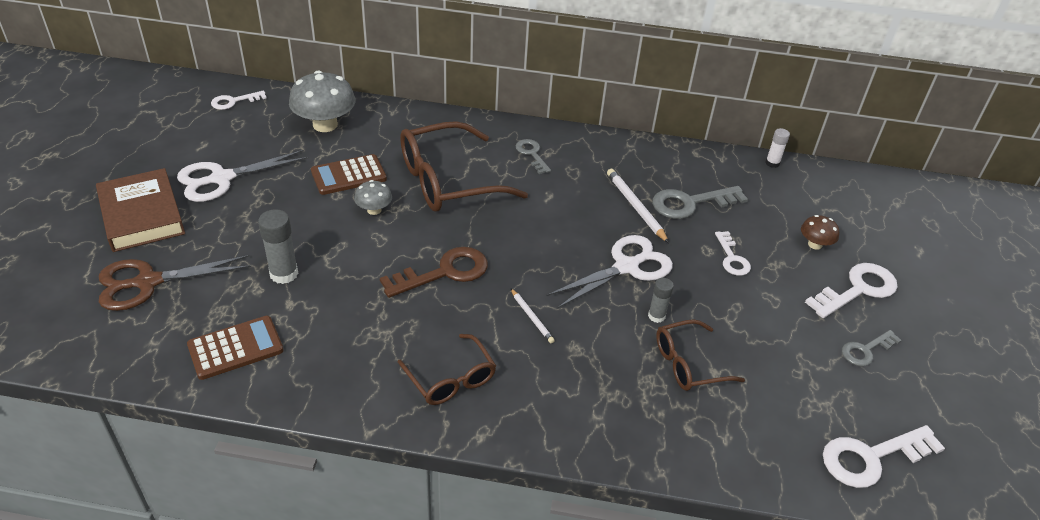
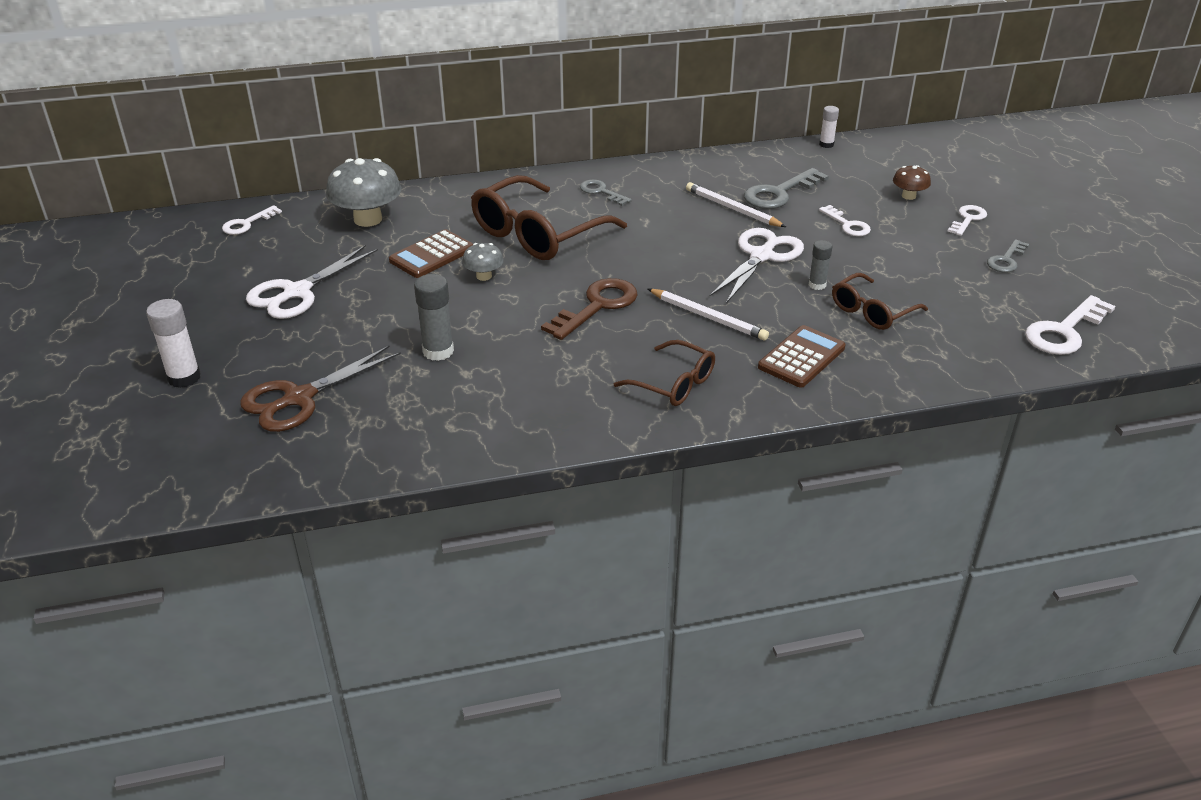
camera: 20 degrees left, 5 degrees down
(83, 232) = (184, 378): none -> white glue stick
(142, 215) = (237, 346): brown book -> none
(235, 348) = (443, 422): brown calculator -> brown calculator (801, 357)
(531, 317) = (708, 317): white pencil -> white pencil, size x1.67
(858, 289) = (968, 219): white key -> white key, size x0.60

